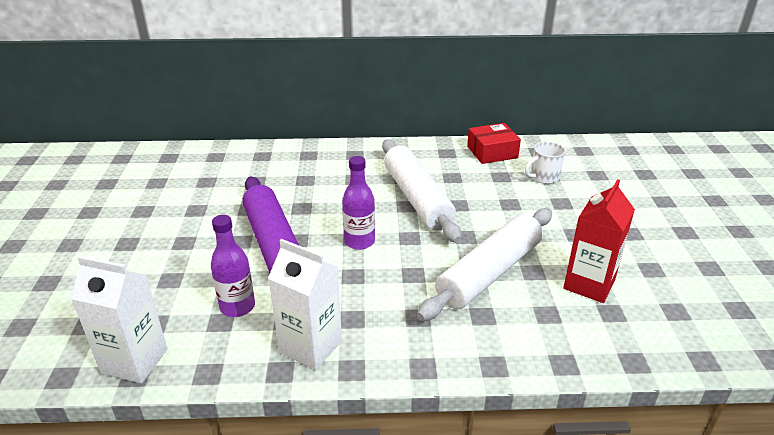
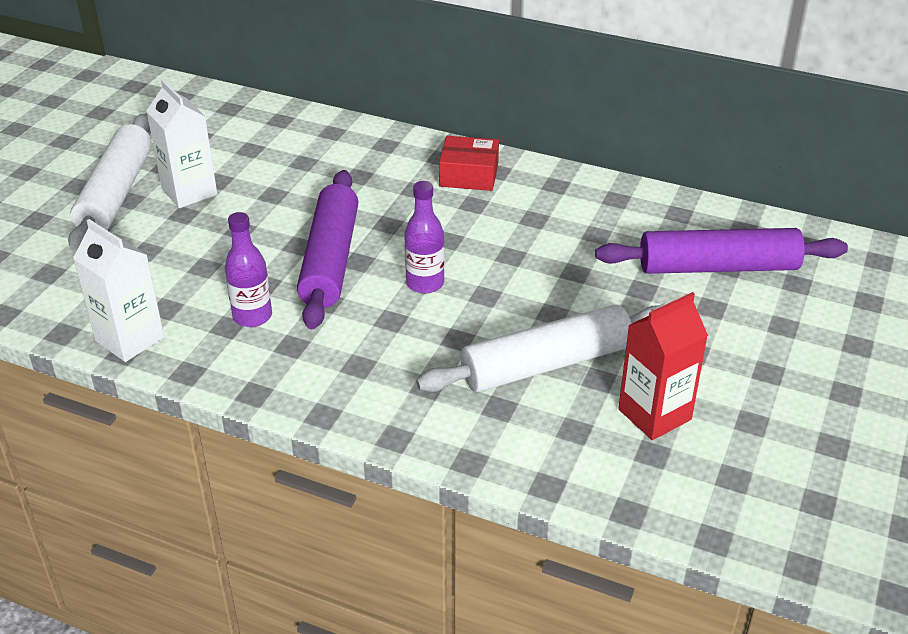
camera: 25 degrees right, 5 degrees up
(310, 346) = (298, 380): white carton -> white carton (189, 192)
(417, 198) = (531, 250): white rolling pin -> white rolling pin (116, 193)
(492, 152) = (678, 214): red box -> red box (469, 175)
(543, 177) = (718, 267): white mug -> purple rolling pin

